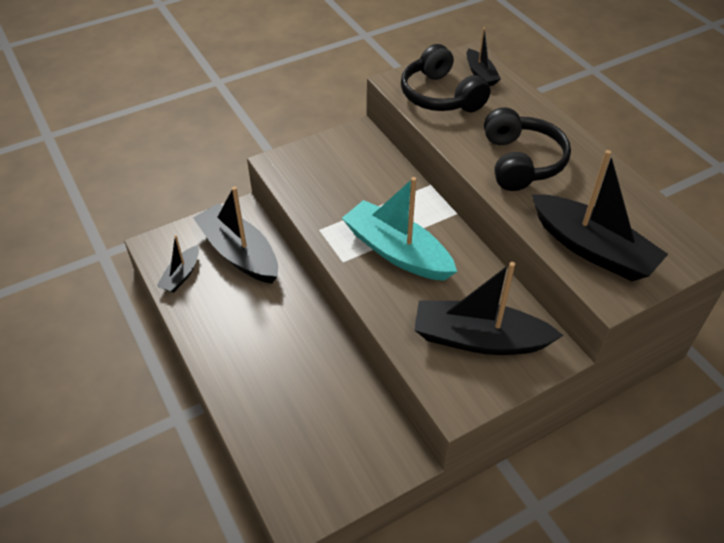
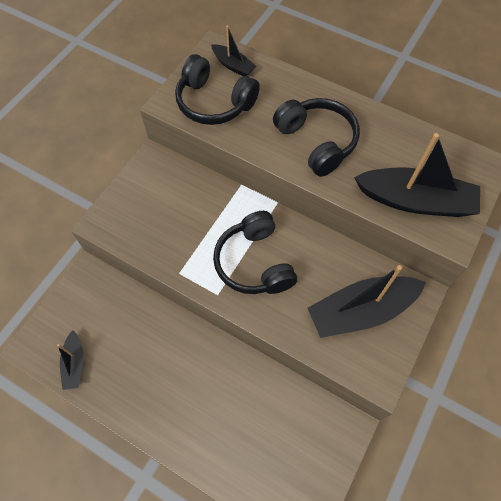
camera: 30 degrees left, 15 degrees up
(239, 253) = (111, 316): black boat -> none
(397, 252) = (254, 263): turquoise boat -> black headphones

